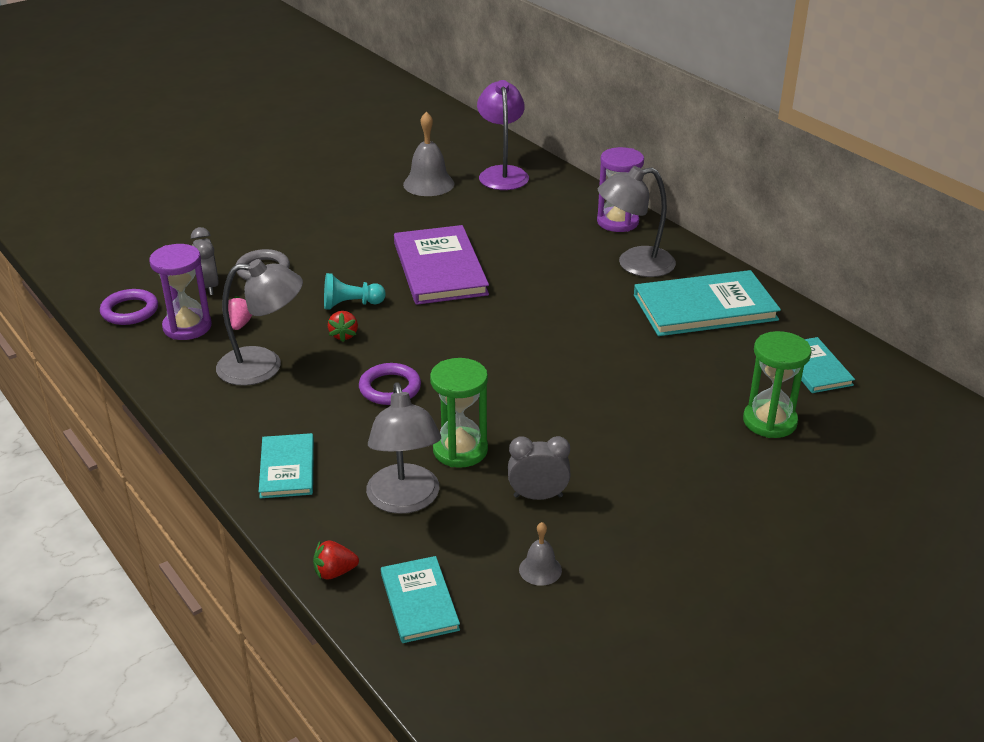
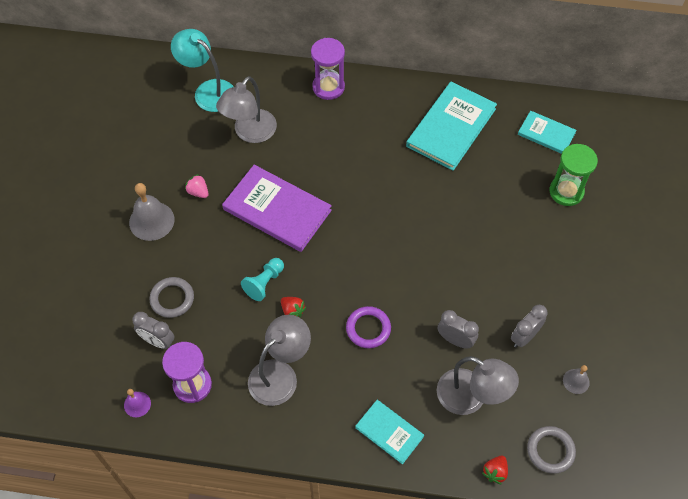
camera: 45 degrees left, 25 degrees up
(130, 311) = (137, 404): purple ring -> purple bell
(239, 324) = (221, 356): pink strawberry -> pink strawberry (198, 192)
(419, 601) = (550, 450): turquoise book -> grey ring
(428, 184) = (174, 136): grey bell -> grey bell (151, 221)
(460, 450) = (455, 340): green hourglass -> grey clock
(502, 173) = (208, 91): purple lamp -> turquoise lamp
(634, 264) = (378, 119): grey lamp -> grey lamp (250, 133)

